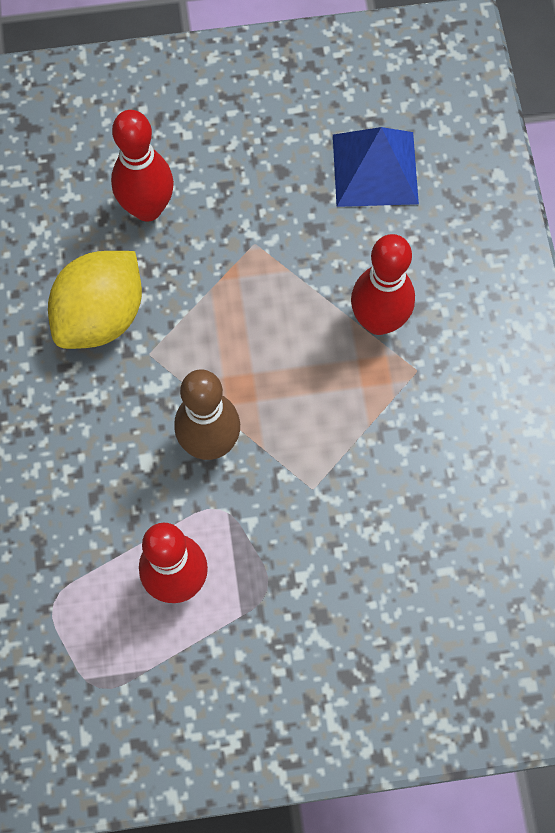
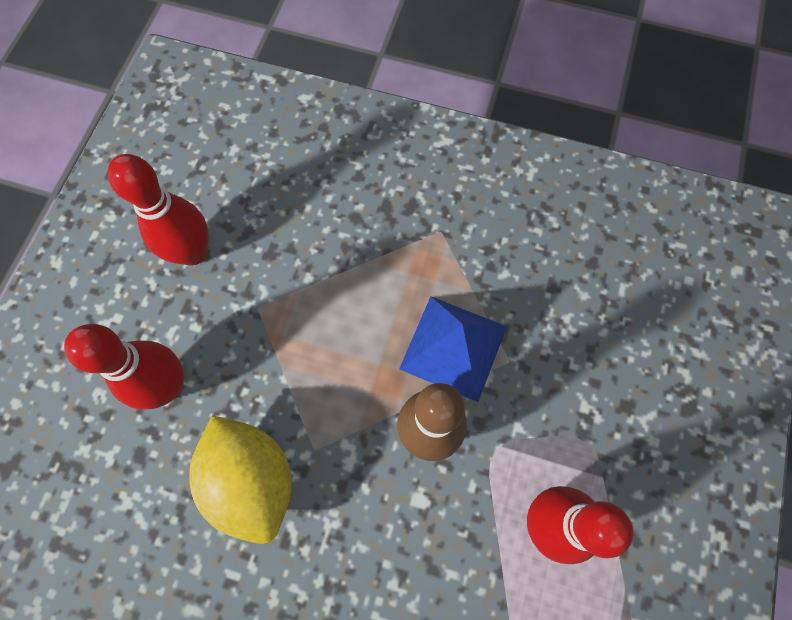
camera: 65 degrees left, 0 degrees up
(375, 169) = (246, 181): blue pyramid -> blue pyramid (453, 347)
(378, 321) = (383, 240): red bowling pin -> red bowling pin (193, 252)

